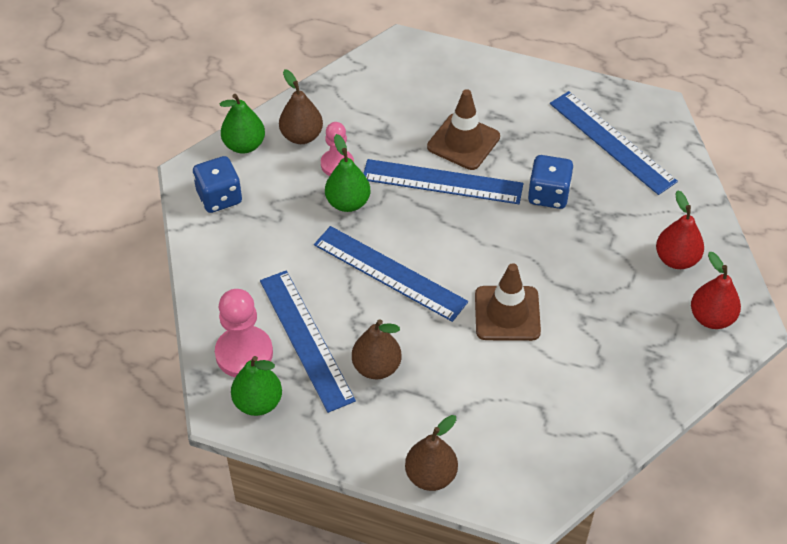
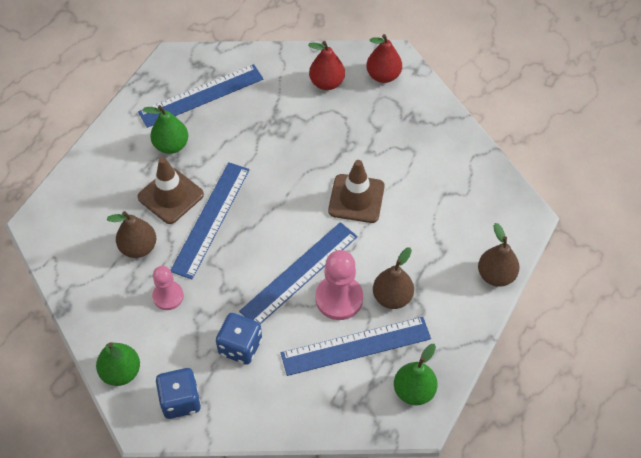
camera: 80 degrees left, 5 degrees up
(244, 353) = (362, 397): pink pawn -> pink pawn (339, 298)
(301, 136) = (125, 321): brown pear -> brown pear (138, 247)
(348, 203) = (215, 294): green pear -> green pear (171, 145)
(548, 194) = (244, 148): blue dice -> blue dice (240, 346)

